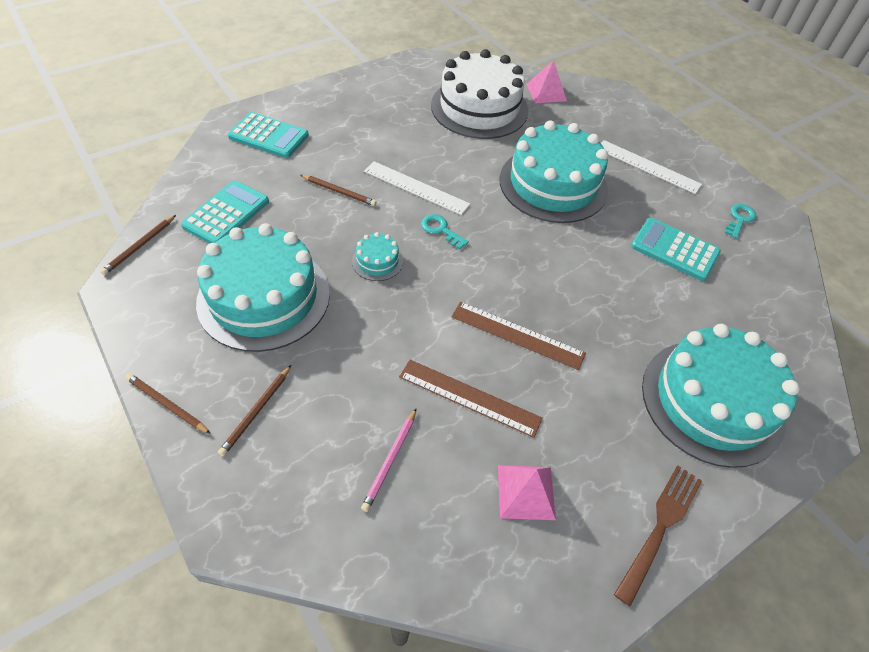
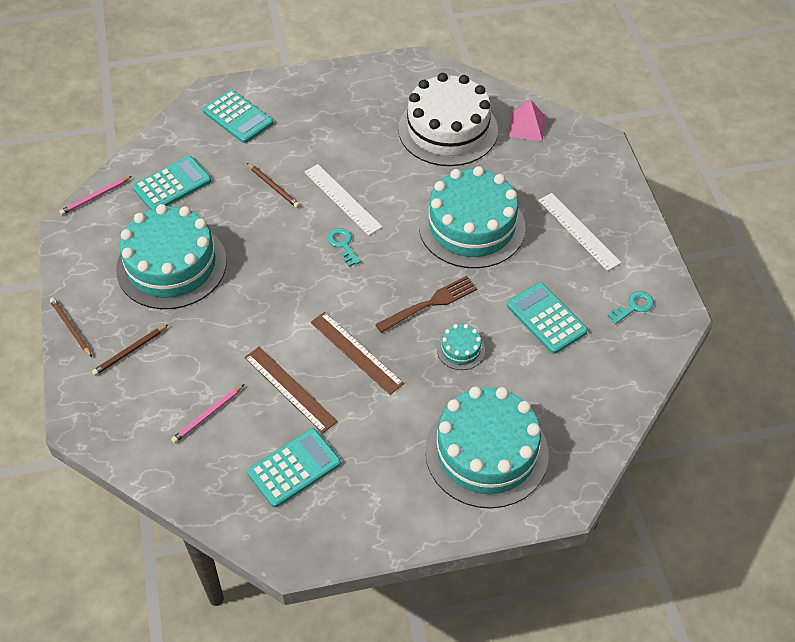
camera: 25 degrees right, 0 degrees up
(140, 246) = (95, 197): brown pencil -> pink pencil
(377, 261) = (275, 258): turquoise cake -> turquoise cake (460, 350)
(526, 492) = (294, 468): pink pyramid -> turquoise calculator
(660, 527) = (379, 524): brown fork -> brown fork (430, 304)

